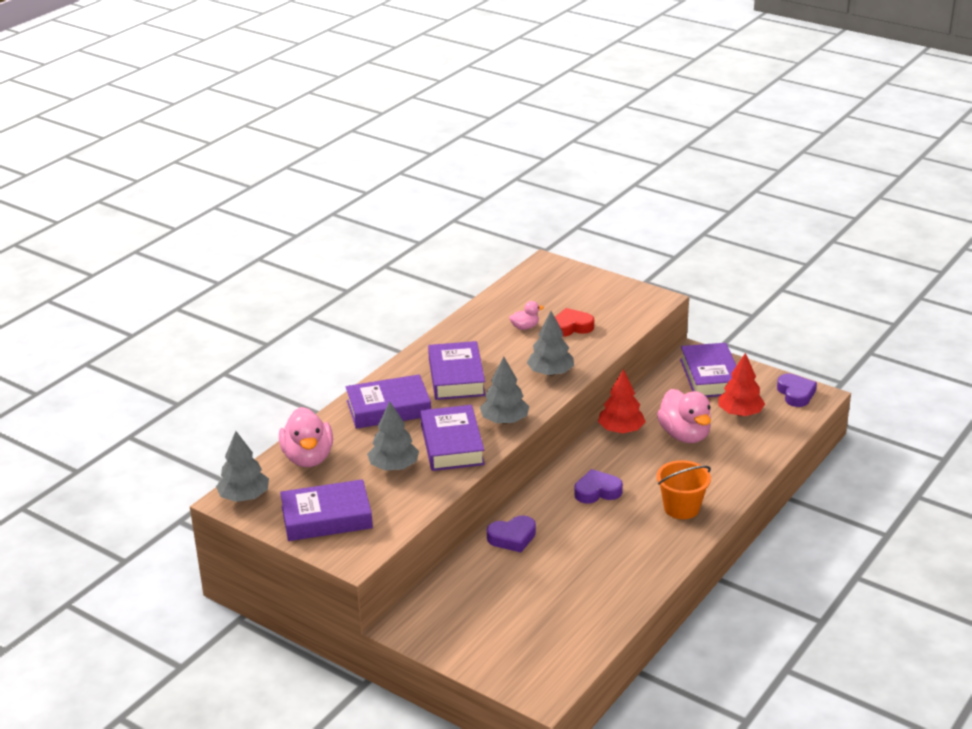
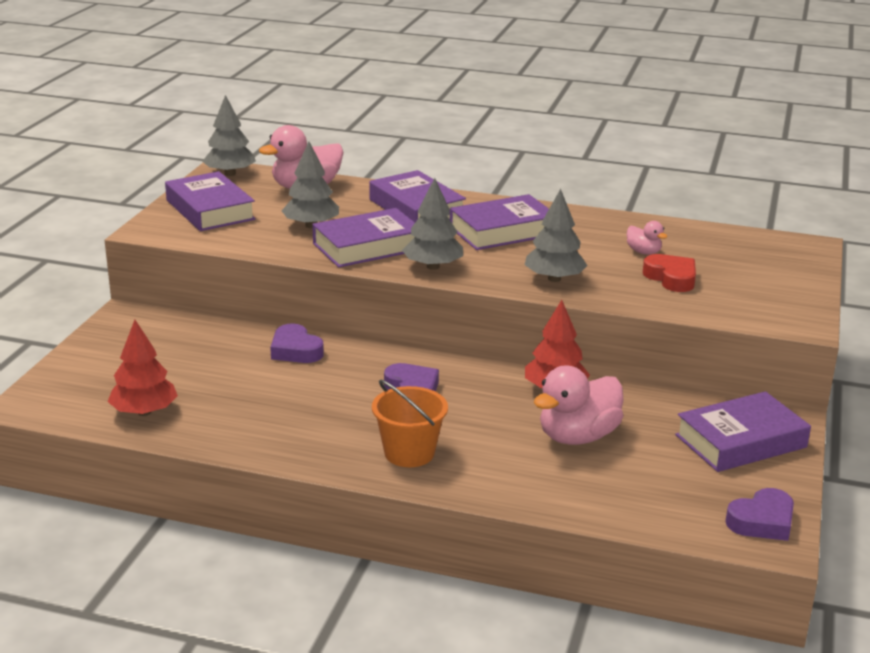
camera: 70 degrees right, 5 degrees down
(740, 413) = (667, 476): red tree -> red tree (144, 412)

